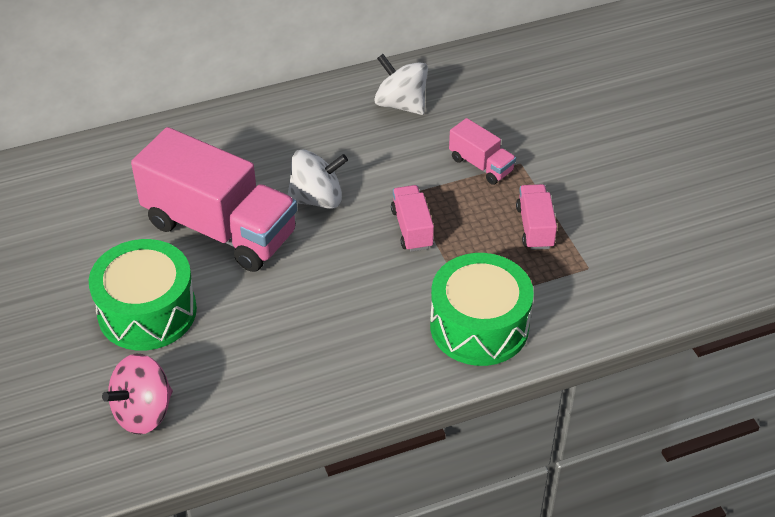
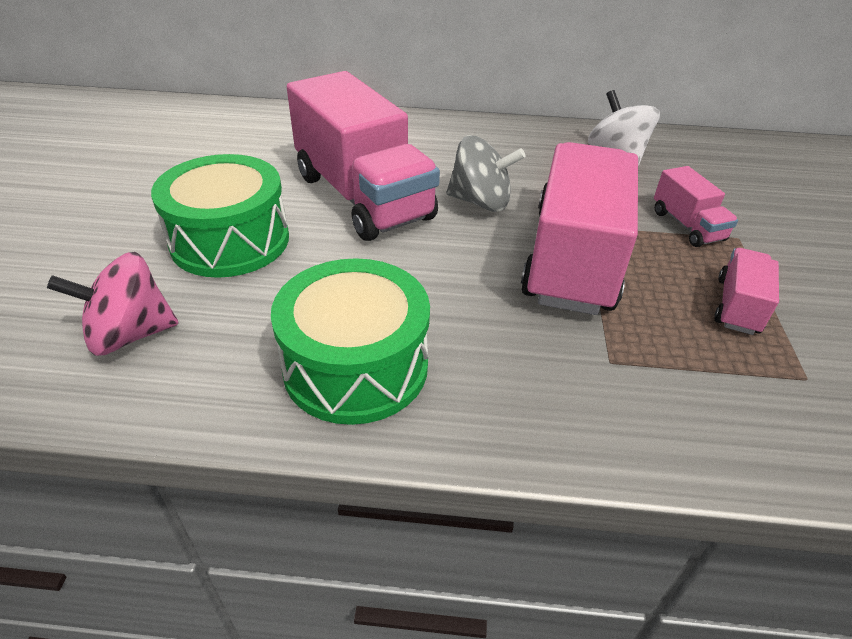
camera: 25 degrees right, 5 degrees down
(317, 199) = (480, 202): white spinning top -> grey spinning top
(412, 229) = (573, 259): pink truck -> pink truck, size x2.20
(479, 326) = (612, 395): green drum -> green drum (356, 366)

